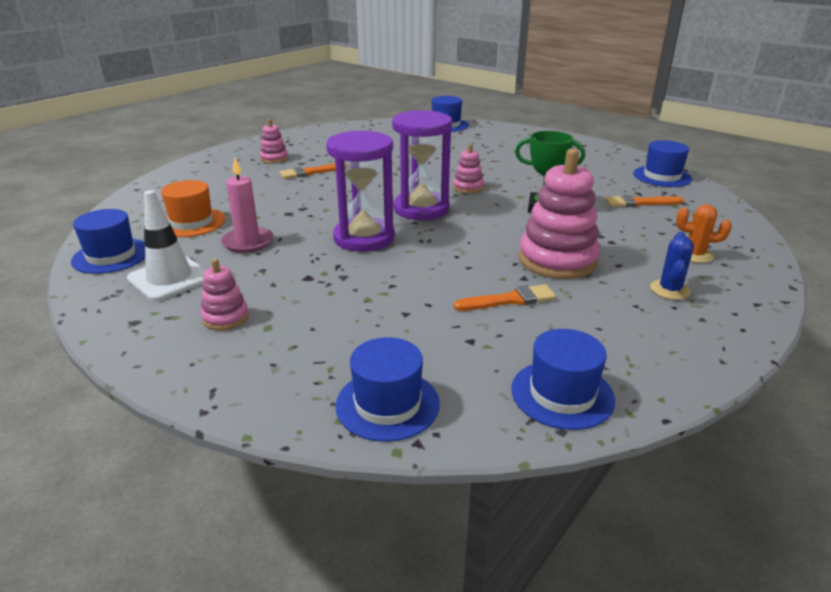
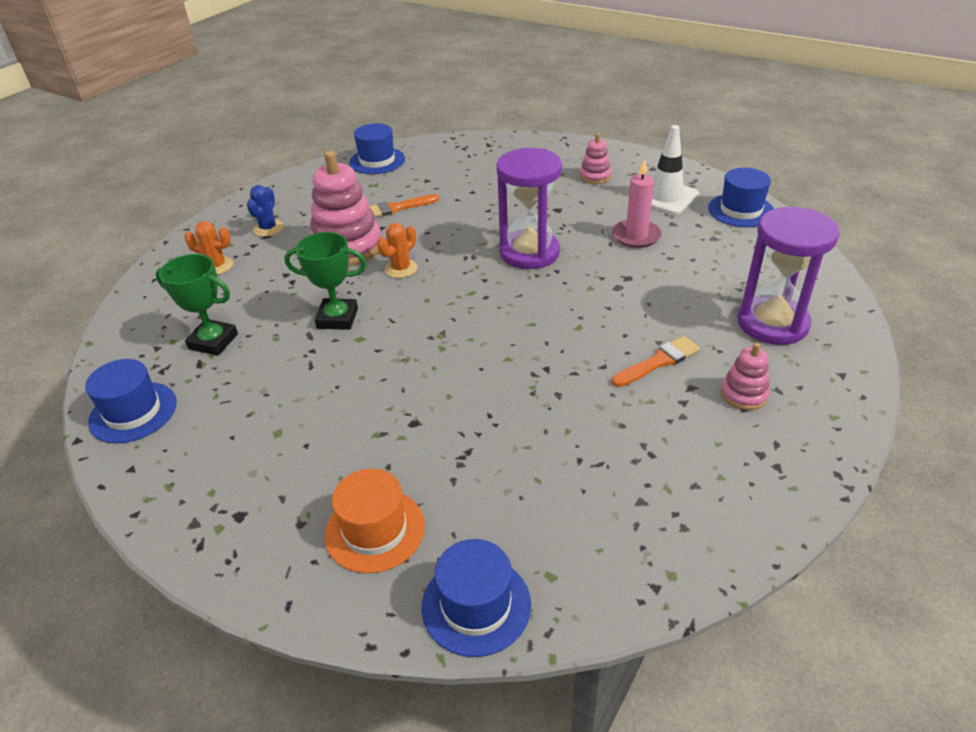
camera: 175 degrees right, 10 degrees up
(191, 222) = (716, 253): orange hat -> orange hat (375, 530)
(387, 404) = (471, 148): blue hat -> none
(421, 209) = (481, 300): purple hourglass -> purple hourglass (772, 323)
(468, 187) = (426, 350): pink stacking toy -> none
(494, 236) = (401, 269): none -> orange cactus
(639, 203) = (213, 341): orange brush -> green trophy

